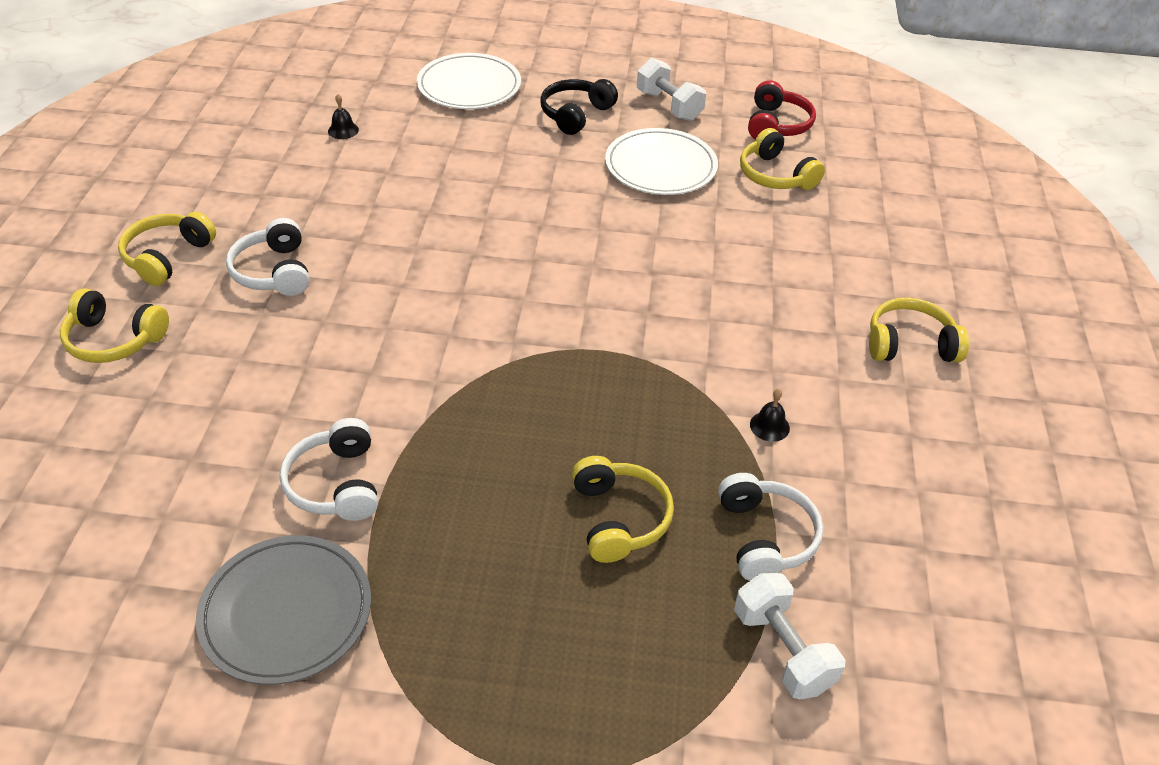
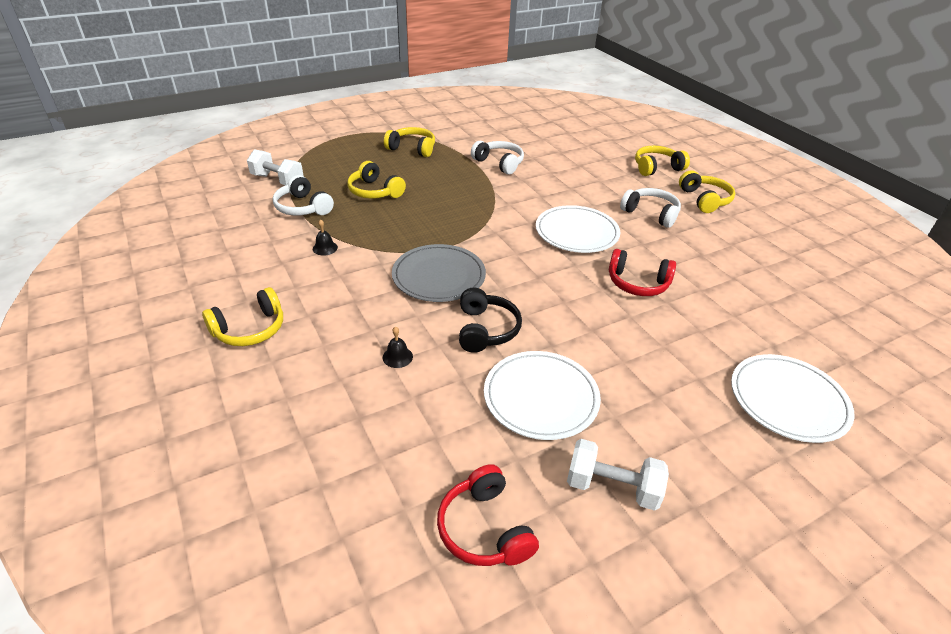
camera: 145 degrees right, 5 degrees down
(286, 612) = (468, 135): grey plate -> grey plate (439, 276)
(343, 130) = (779, 306): black bell -> black bell (397, 357)
(410, 291) = (576, 232): none -> white plate
(439, 205) = (637, 283): none -> red headphones
(575, 114) = (670, 418): black headphones -> black headphones (486, 329)
(775, 175) = (436, 444): yellow headphones -> yellow headphones (412, 148)

